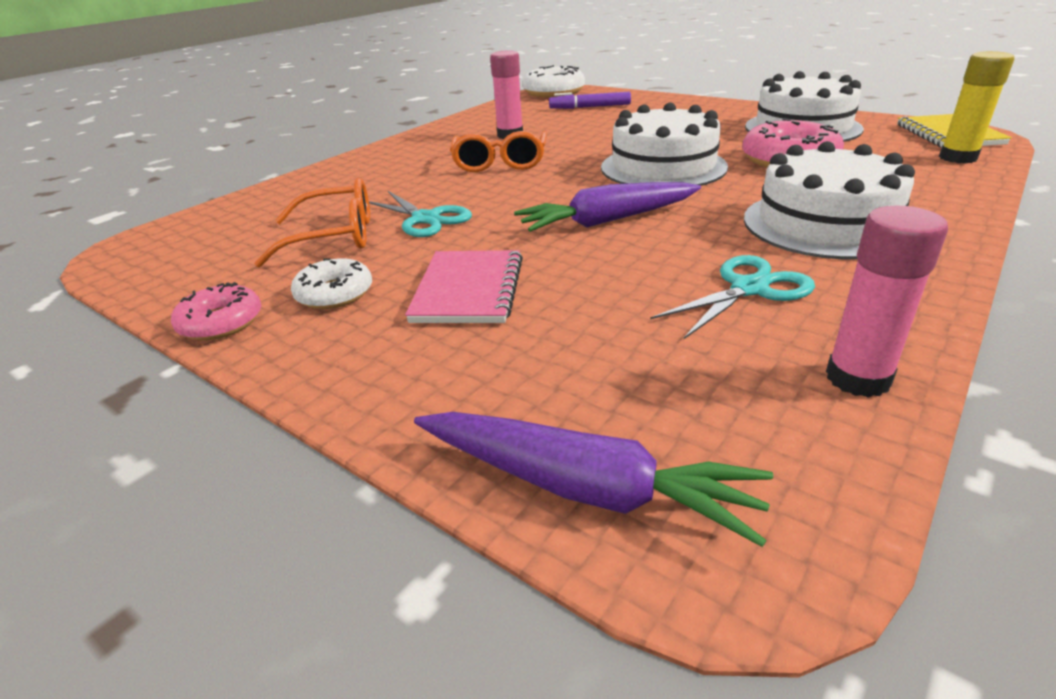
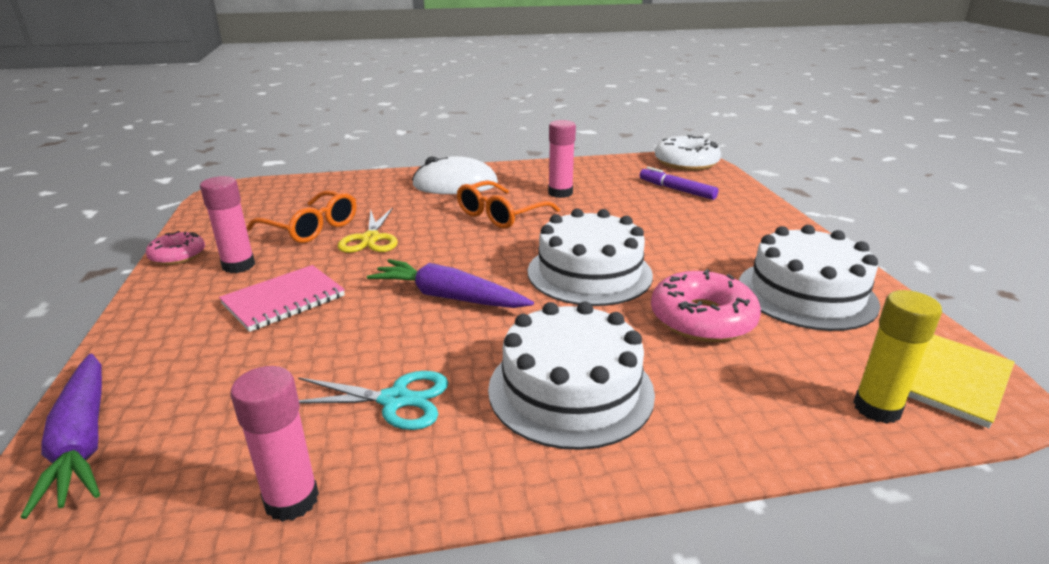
camera: 40 degrees right, 5 degrees down
(334, 294) = (238, 265): white donut -> pink glue stick
(399, 160) = (455, 184): none -> white mouse
(425, 219) = (371, 239): turquoise scissors -> yellow scissors

